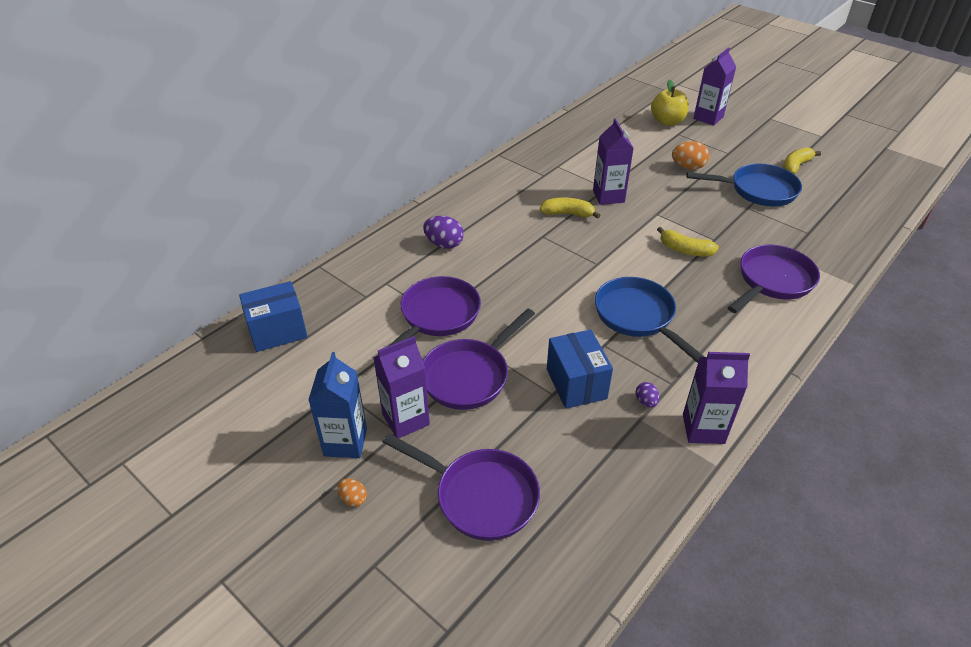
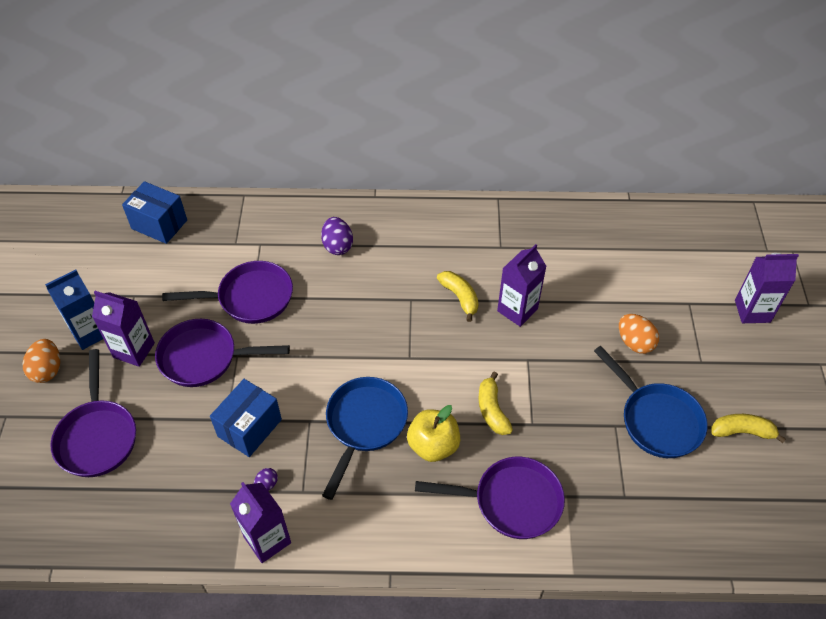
camera: 50 degrees right, 10 degrees up
(353, 499) = (47, 370): orange egg -> orange egg, size x1.79
(667, 122) = (702, 283): yellow apple -> yellow apple (433, 445)

